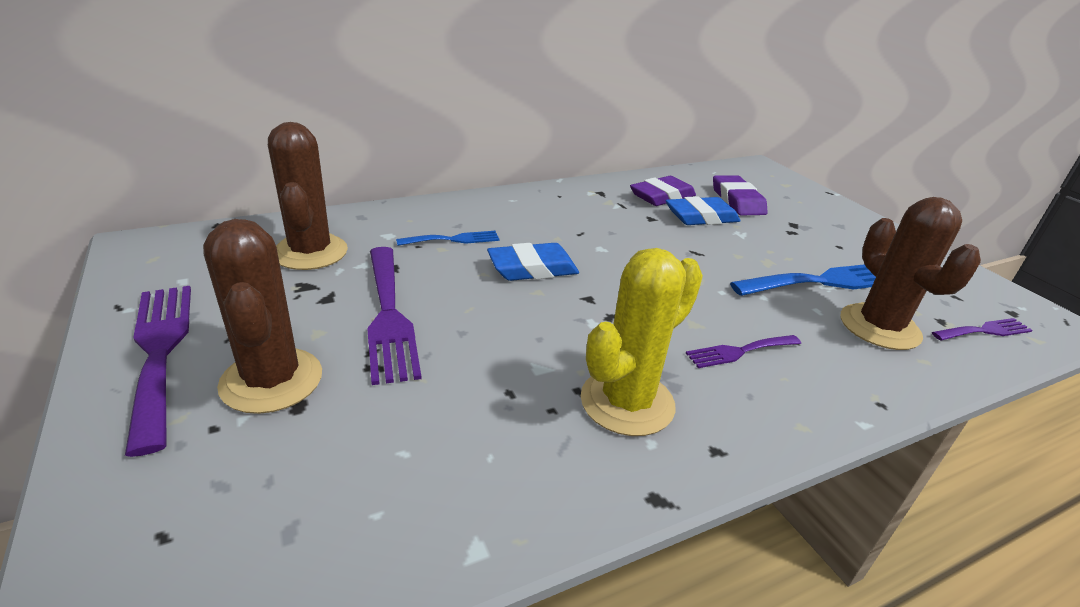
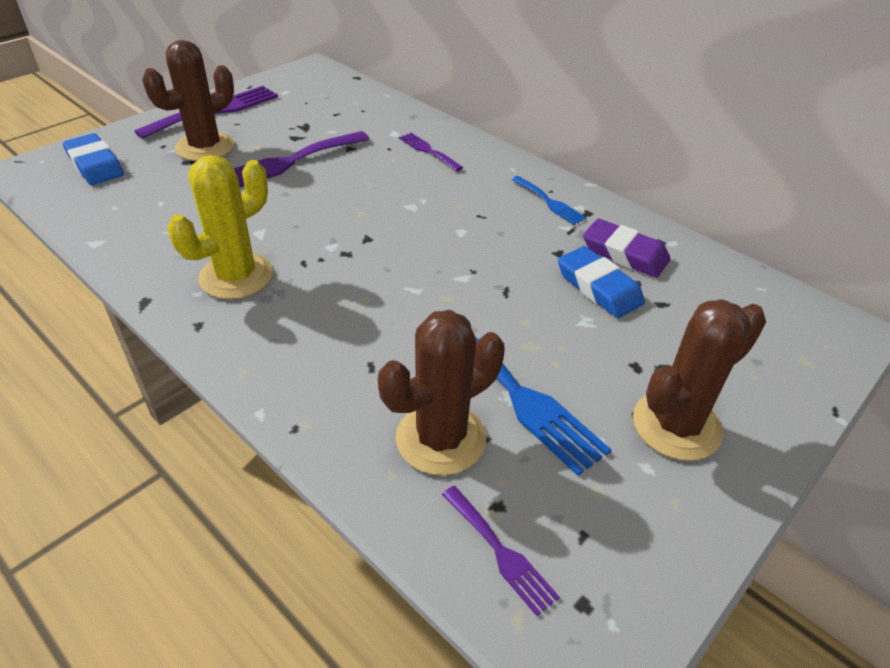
camera: 70 degrees right, 10 degrees up
(310, 252) = (346, 115): brown cactus -> brown cactus (676, 425)
(453, 239) = (411, 159): blue fork -> blue fork (549, 202)
(532, 268) = (394, 203): blue eraser -> blue eraser (95, 165)
(627, 402) = (236, 276): yellow cactus -> yellow cactus turned 75 degrees counterclockwise
(737, 200) = (683, 313): purple eraser -> none
(739, 351) = (332, 330): purple fork -> purple fork (428, 151)

